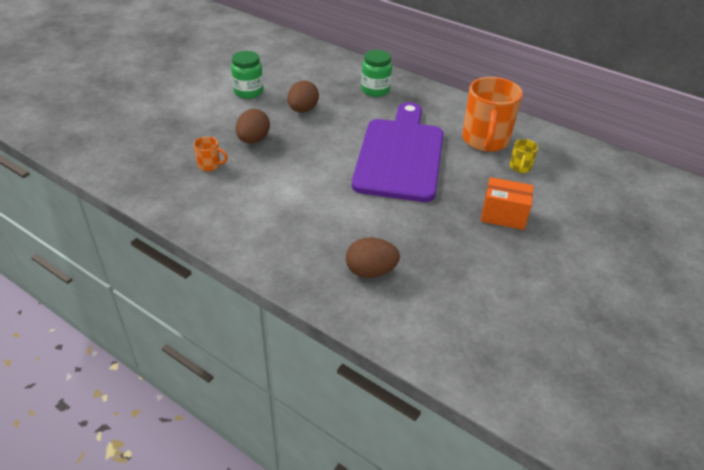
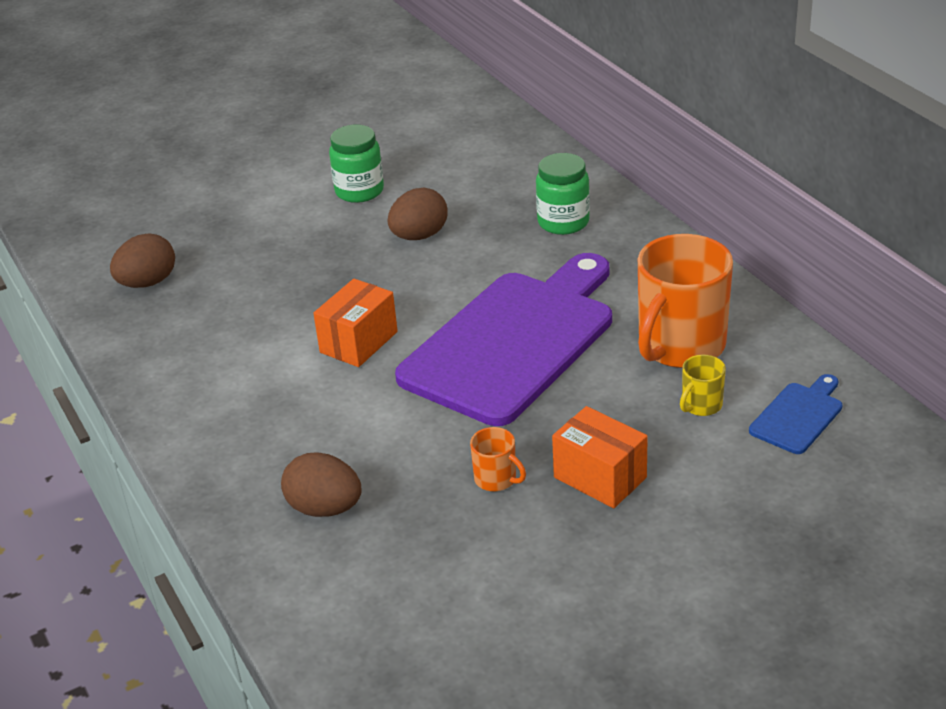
camera: 30 degrees right, 5 degrees down
(210, 165) = (221, 298): orange mug -> orange mug (496, 479)
(253, 140) = (309, 271): brown egg -> brown egg (148, 283)
(314, 173) = (358, 342): none -> orange box
(568, 162) = (798, 416): none -> blue cutting board

